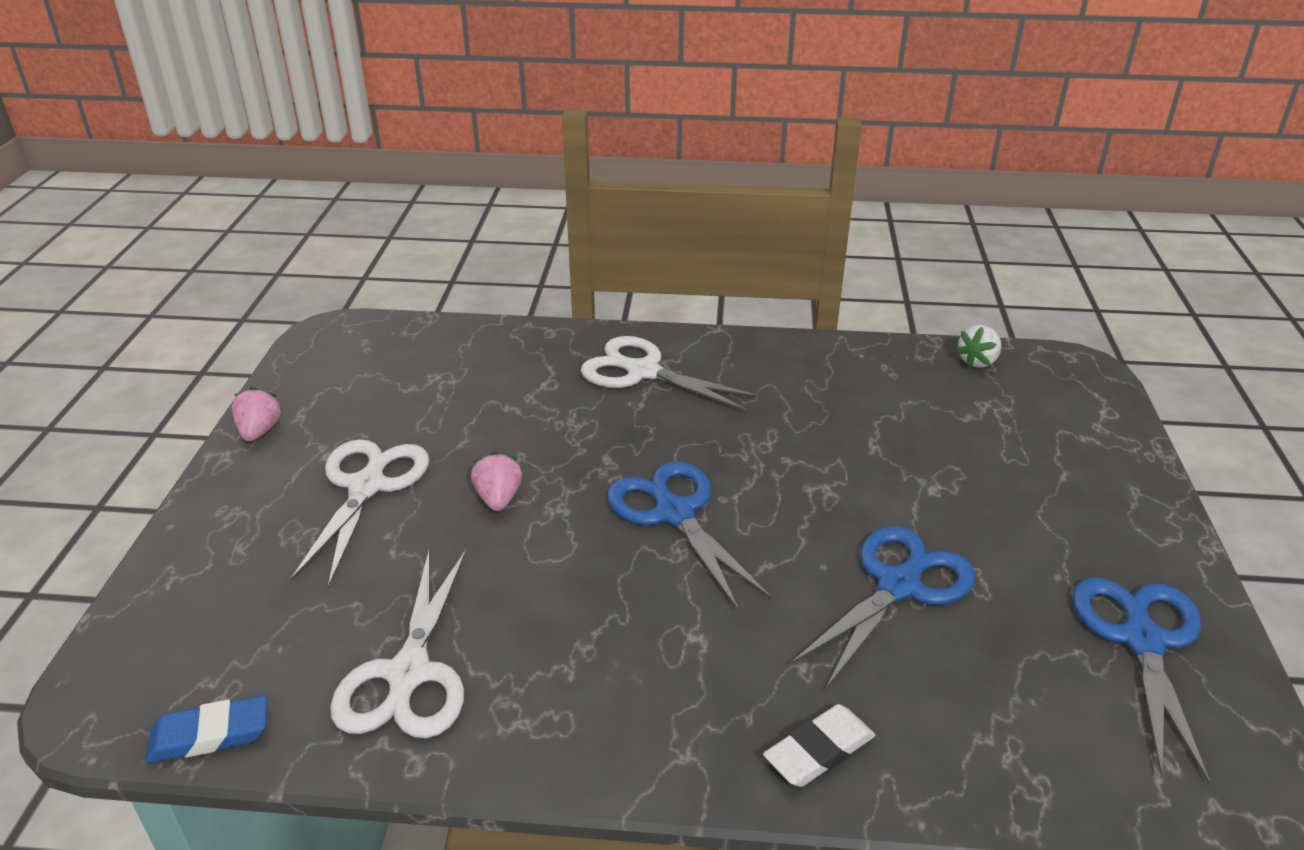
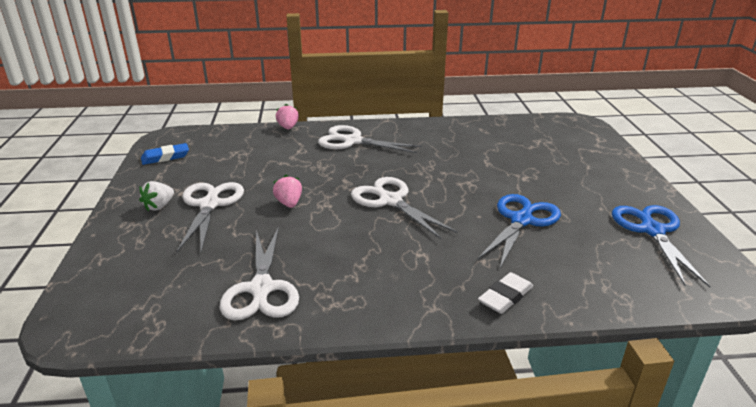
camera: 10 degrees left, 5 degrees down
(210, 735) = (147, 332): blue eraser -> blue eraser (165, 157)
(259, 431) = (136, 185): pink strawberry -> pink strawberry (288, 127)
(673, 513) = (390, 200): blue scissors -> white scissors
(978, 361) = (528, 123): white strawberry -> white strawberry (159, 206)

